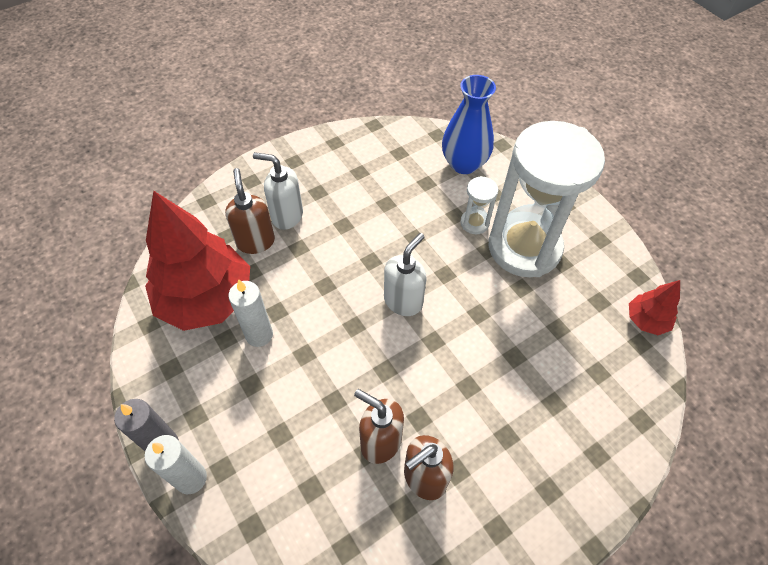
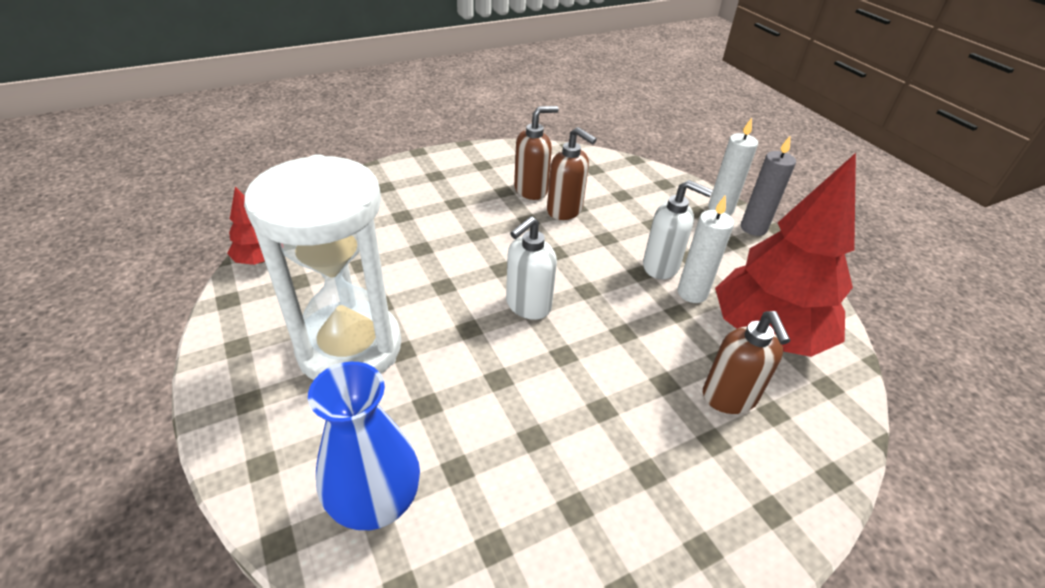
camera: 175 degrees left, 15 degrees down
(287, 216) = (692, 433): white soap dispenser -> white soap dispenser (661, 267)
(474, 223) = (403, 389): white hourglass -> none

